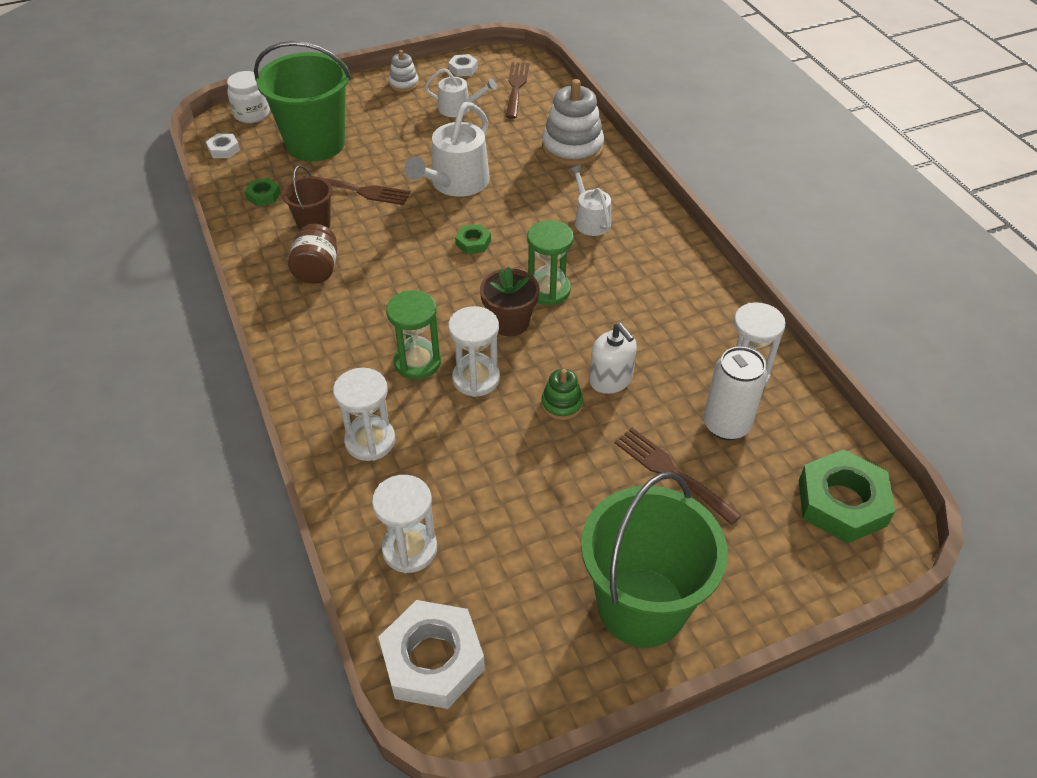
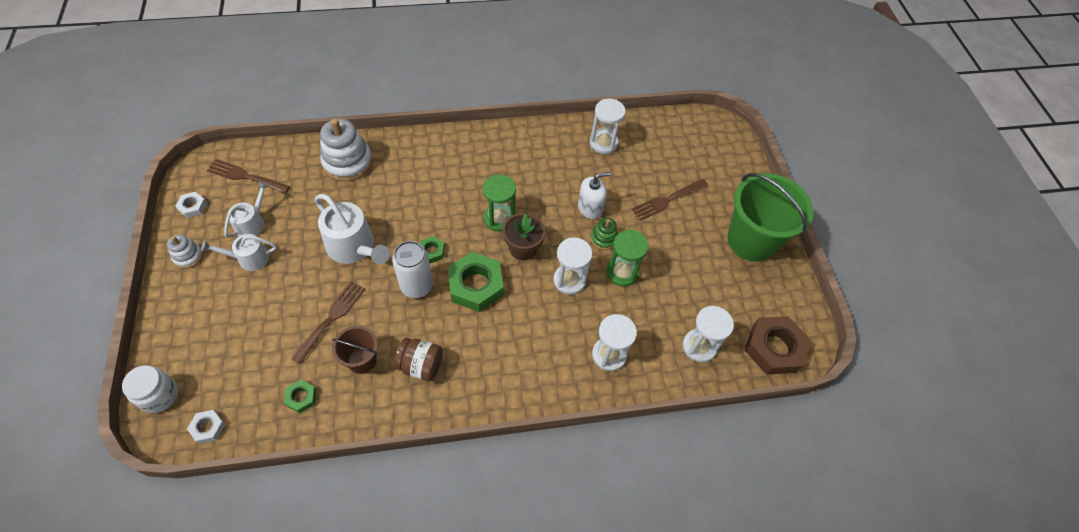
camera: 80 degrees left, 10 degrees up
(315, 144) = (243, 343): green bucket -> none
(417, 362) = (544, 312): green hourglass -> green hourglass (622, 272)
(432, 659) = (774, 348): white nut -> brown nut
(590, 220) = (436, 175): white watering can -> white watering can (249, 258)
(726, 425) = (638, 164): white can -> white can (416, 286)
(842, 503) = (700, 136): green nut -> green nut (475, 285)

